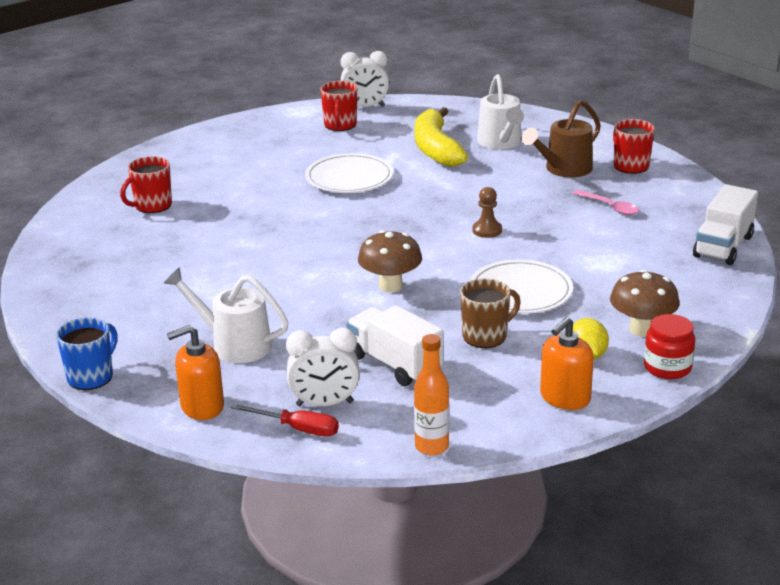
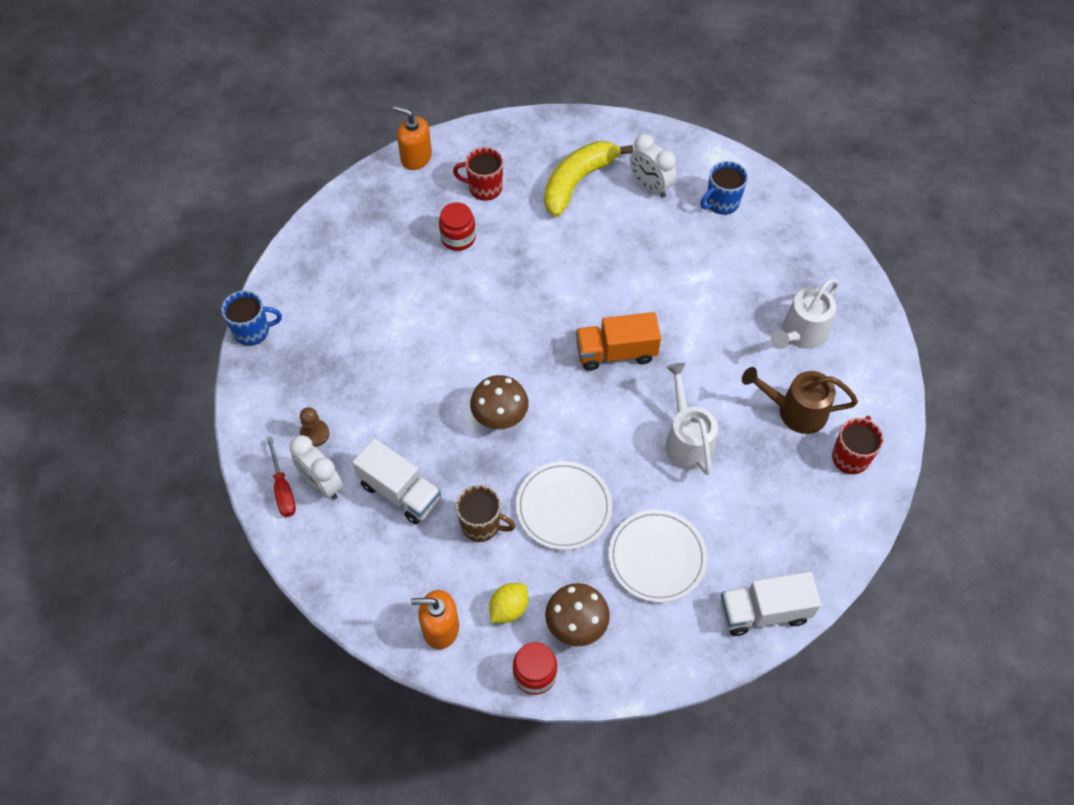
camera: 50 degrees right, 30 degrees up
(180, 236) = (458, 238): none -> red jar
(202, 406) = (267, 417): orange soap dispenser -> orange soap dispenser (416, 157)
(233, 344) = (348, 379): white watering can -> white watering can (686, 439)
(340, 125) = (721, 202): red mug -> blue mug
(349, 178) = (638, 274): white plate -> white plate (657, 557)
(365, 107) = (772, 195): white clock -> white clock (650, 186)
(394, 364) = (400, 492): white truck -> white truck turned 120 degrees clockwise
(407, 214) = (616, 352): none -> orange truck
(431, 447) = (320, 582): orange bottle -> none
(436, 149) = (744, 296): yellow banana -> yellow banana (578, 182)
(487, 230) = (638, 424): brown pawn -> brown pawn (315, 434)
(610, 207) = (758, 486): pink spoon -> none

